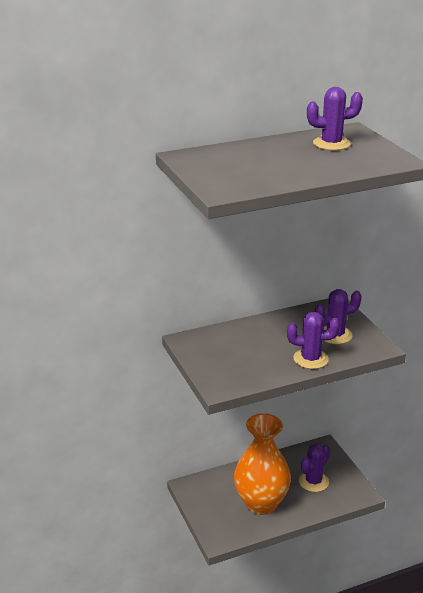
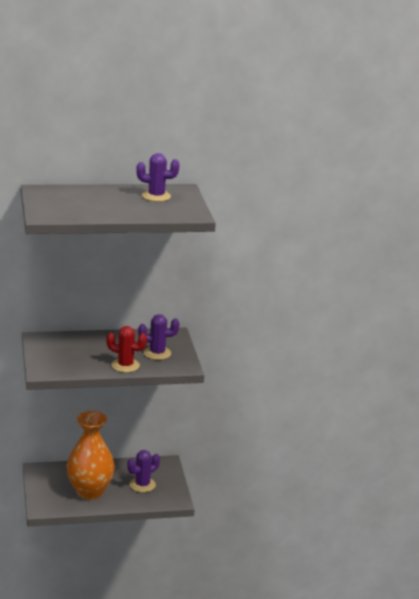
camera: 10 degrees right, 5 degrees down
(310, 359) = (125, 365): purple cactus -> red cactus

